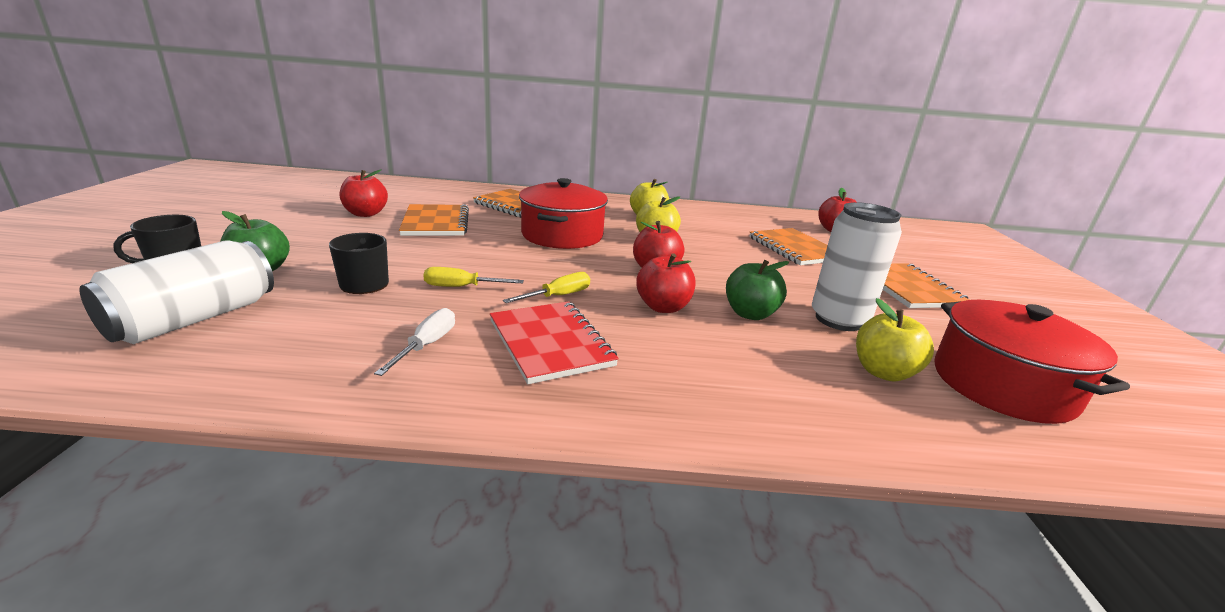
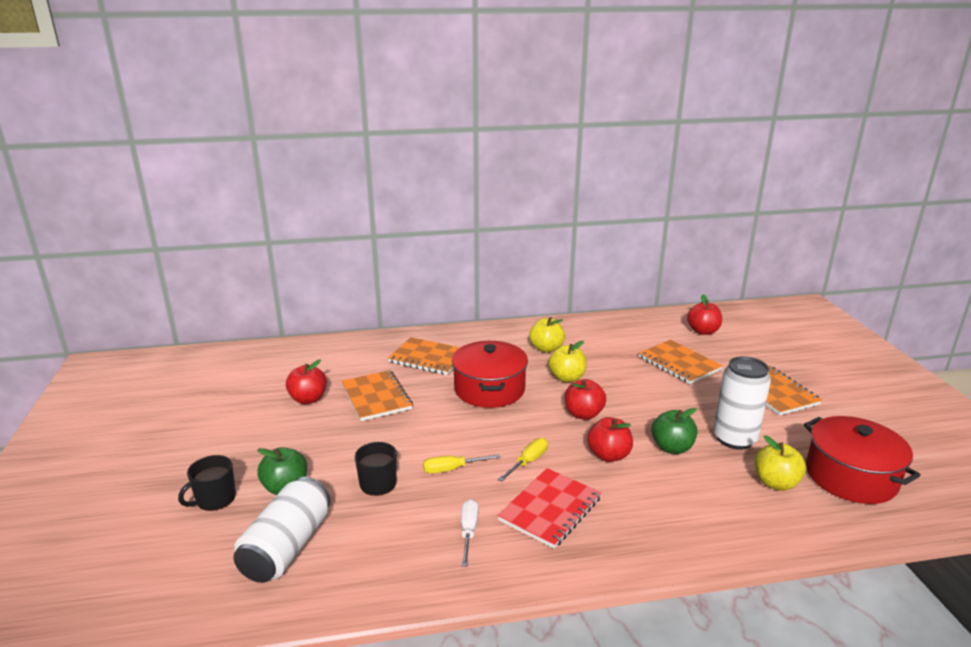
camera: 10 degrees left, 0 degrees up
(551, 343) = (550, 509): red notebook -> red notebook turned 75 degrees clockwise

